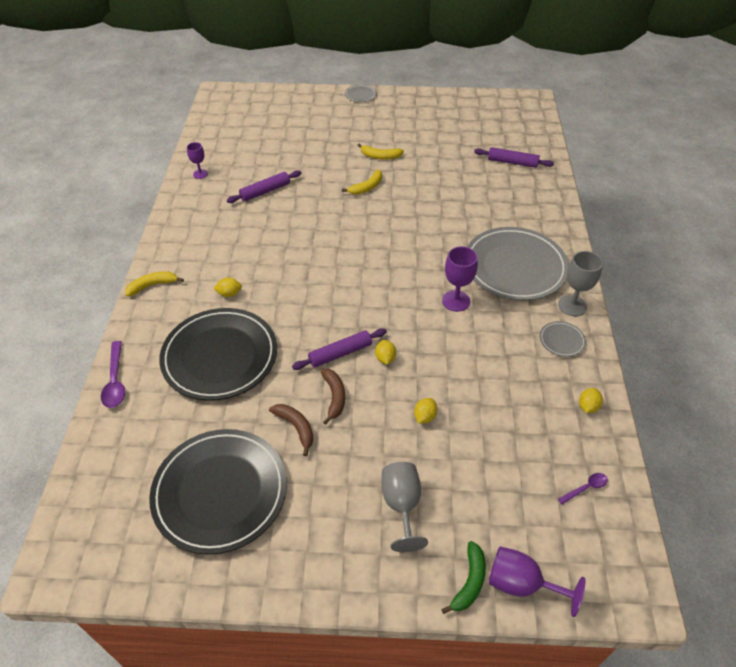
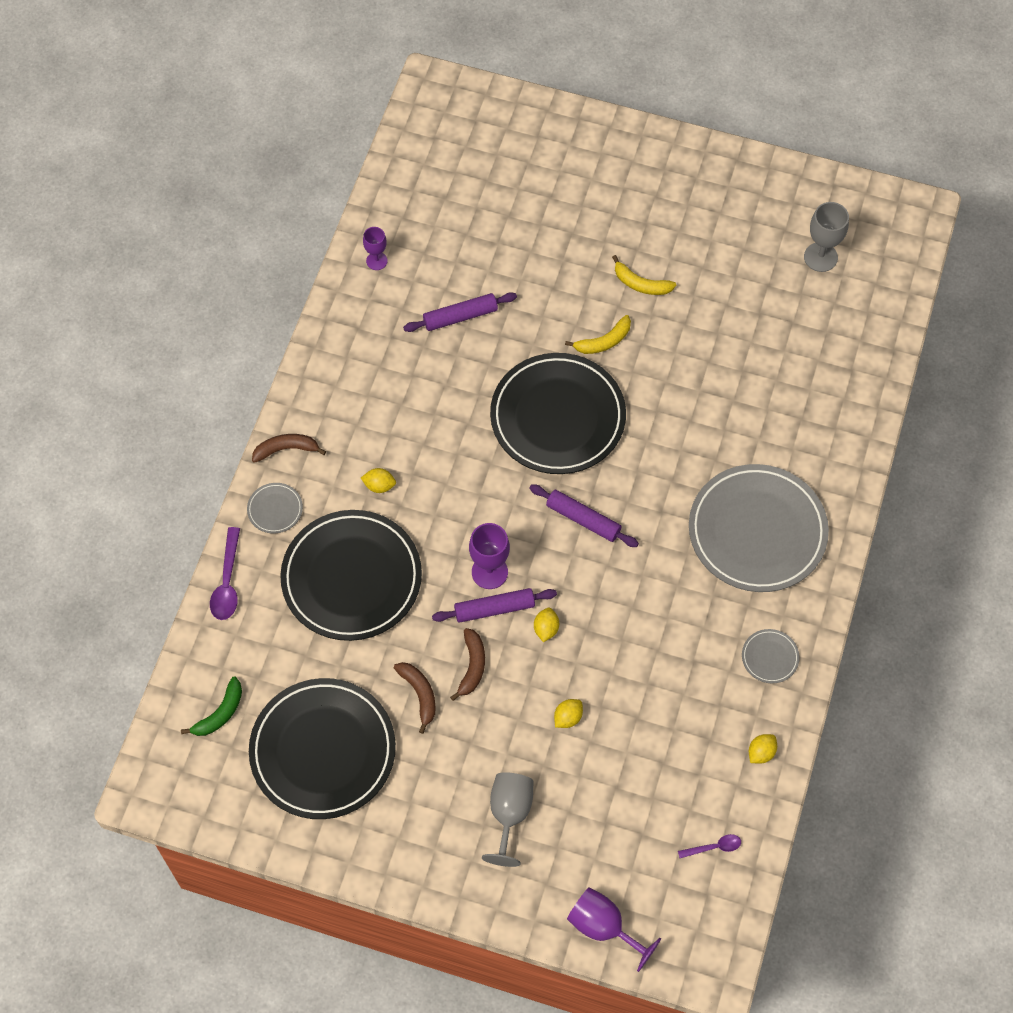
camera: 15 degrees right, 15 degrees up
(152, 285) = (286, 449): yellow banana -> brown banana
(349, 231) = (557, 417): none -> black plate
(360, 95) = (650, 141): grey plate -> grey plate (275, 509)
(456, 301) = (660, 566): purple goblet -> purple goblet (489, 572)
(469, 582) = (552, 911): green banana -> green banana (220, 713)
(512, 162) = (831, 340): purple rolling pin -> purple rolling pin (583, 519)
(572, 305) = (806, 609): grey goblet -> grey goblet (820, 257)

